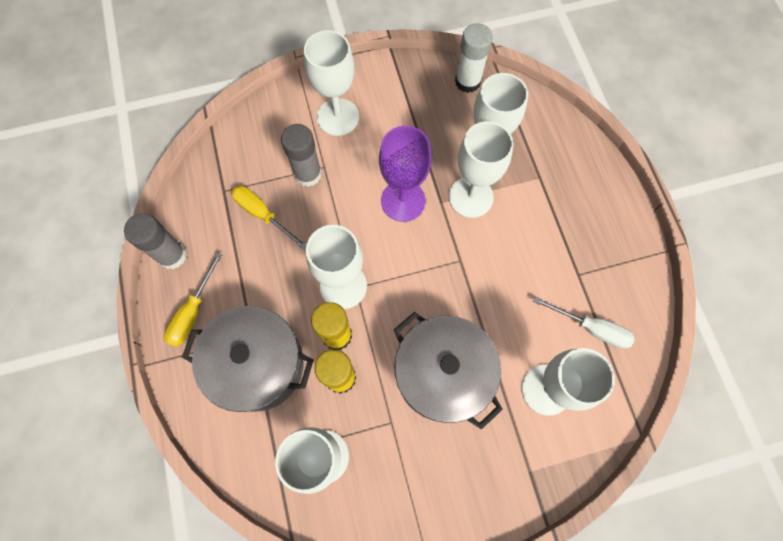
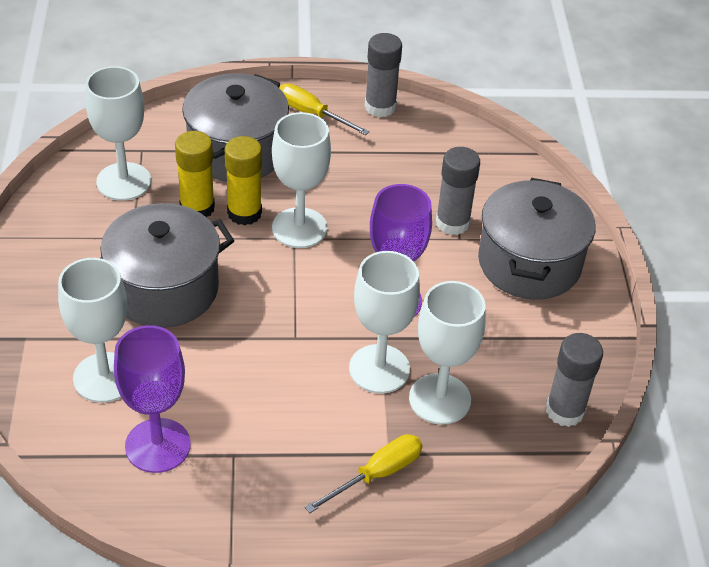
camera: 100 degrees right, 25 degrees down
(262, 214) = (409, 178): yellow screwdriver -> yellow screwdriver (377, 474)
(338, 117) = (529, 263): white goblet -> grey pot
(468, 81) = (565, 411): white glue stick -> grey glue stick
(591, 328) = (157, 445): white screwdriver -> purple goblet

